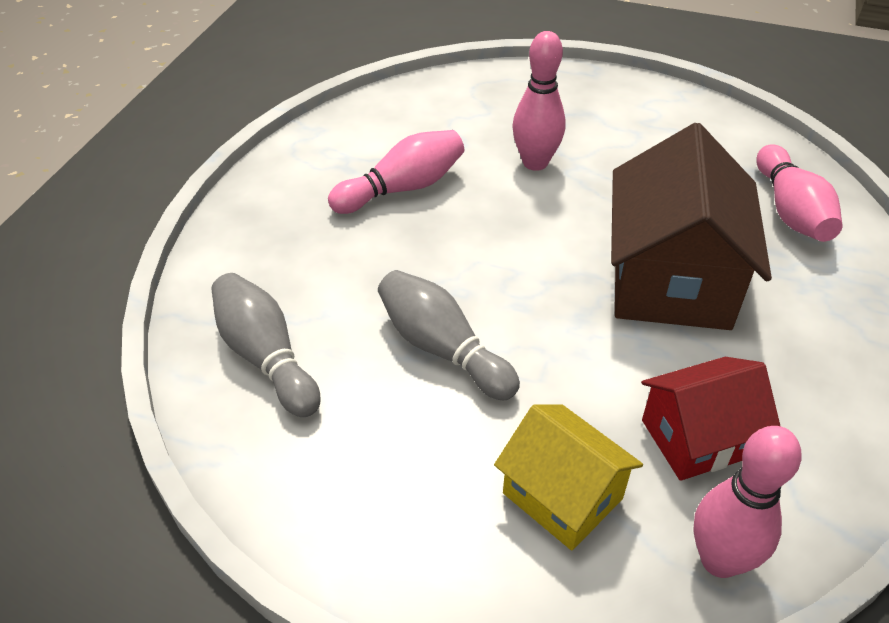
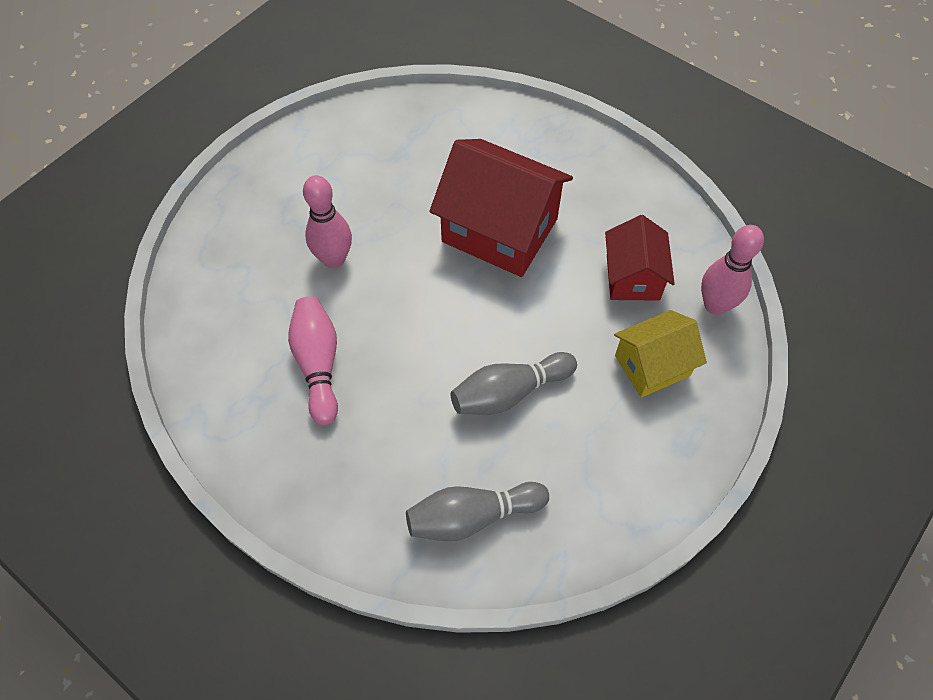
camera: 70 degrees left, 15 degrees up
(670, 280) = (499, 230): brown house -> red house
(790, 211) = (464, 132): pink bowling pin -> none

